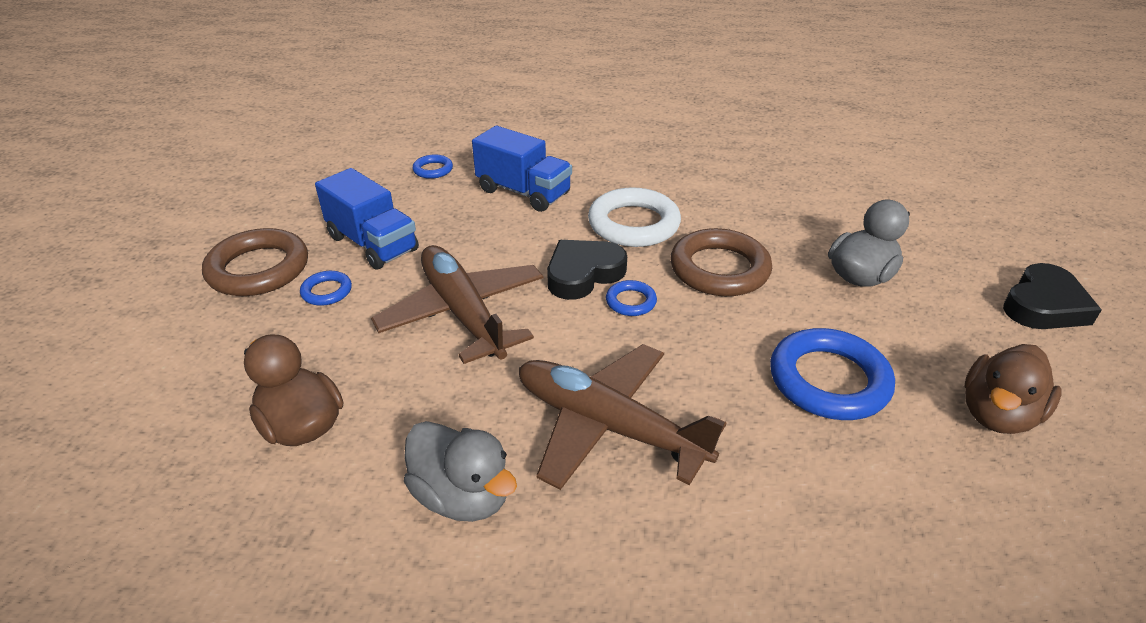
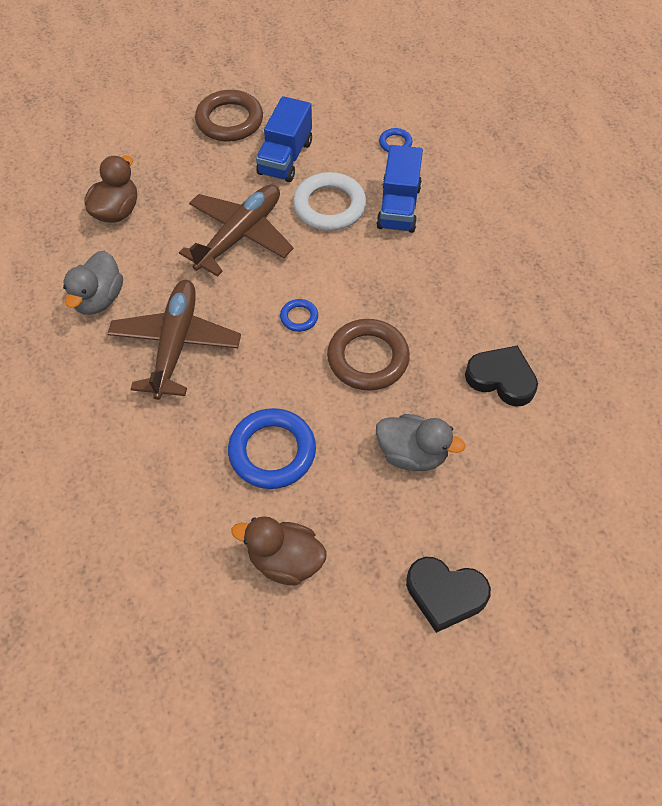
camera: 65 degrees right, 20 degrees up
(327, 291) = (226, 162): blue ring -> none
(583, 274) = (316, 280): black heart -> black heart (501, 379)
(633, 224) = (397, 288): white ring -> white ring (329, 206)

